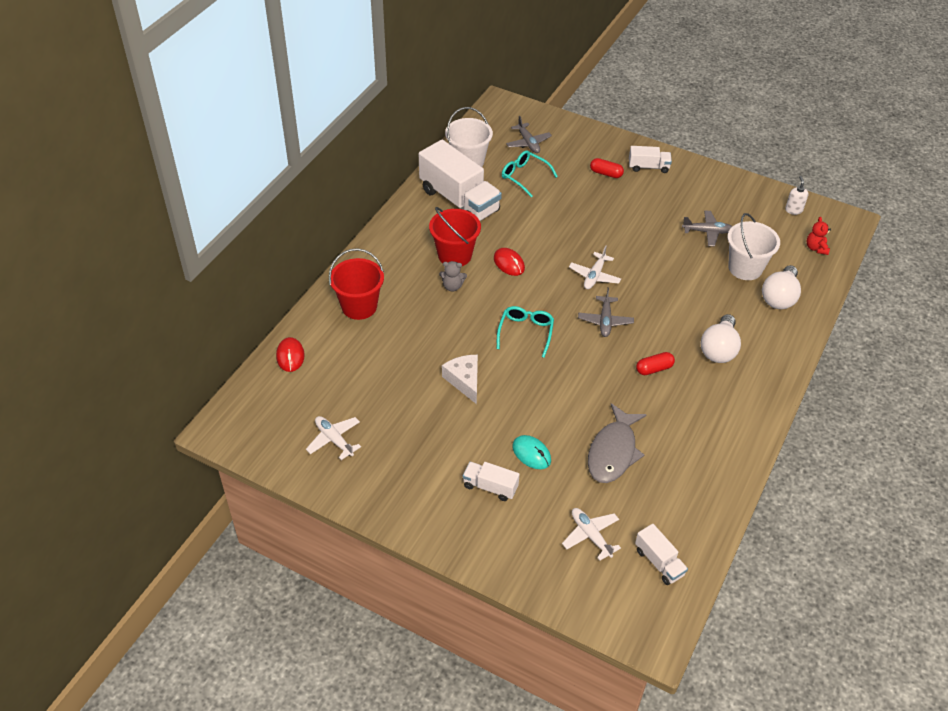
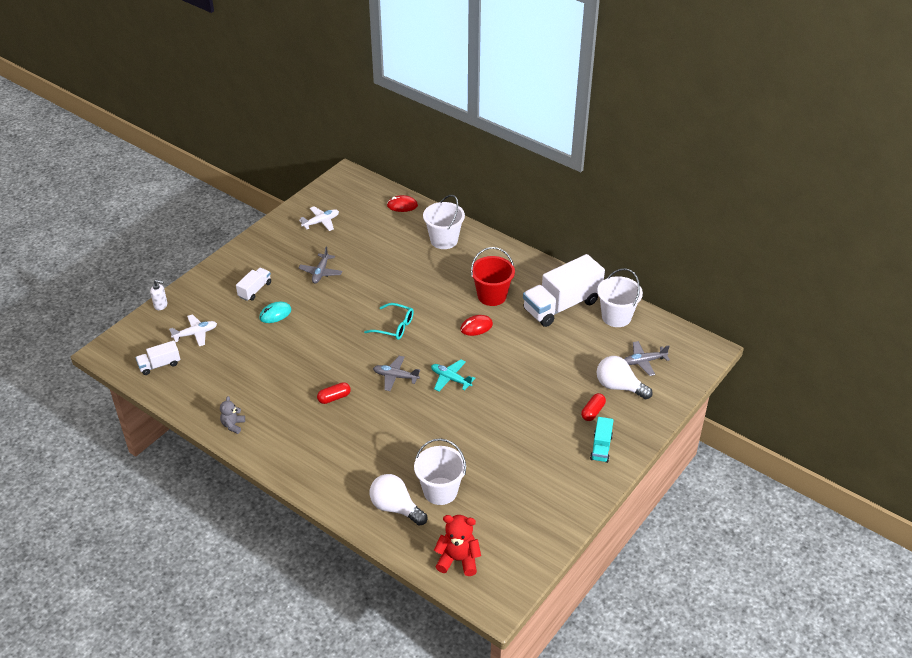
camera: 100 degrees right, 5 degrees down
(359, 306) = (444, 240): red bucket -> white bucket
(452, 286) = (455, 291): grey teddy bear -> grey teddy bear (233, 425)
(464, 381) = (354, 287): white cheese -> none
(524, 176) = (592, 352): turquoise glasses -> none
(594, 276) = (450, 379): white plane -> turquoise plane
(613, 452) = (261, 358): grey fish -> none
(648, 167) = (601, 447): white truck -> turquoise truck
(654, 369) = (334, 397): red capsule -> red capsule turned 75 degrees clockwise
(707, 232) = (496, 473): grey plane -> grey plane (321, 272)
(719, 349) = (343, 445): white light bulb -> white light bulb (619, 386)
(793, 210) = (520, 557): white soap dispenser -> white soap dispenser (161, 305)
(816, 248) = (458, 560): red teddy bear -> red teddy bear, size x1.64

